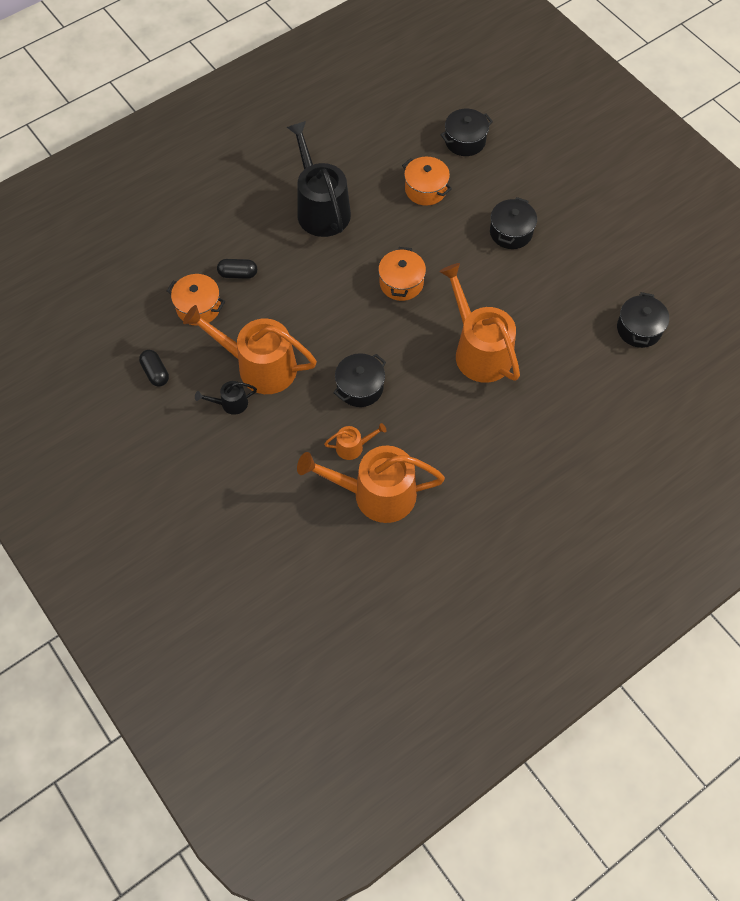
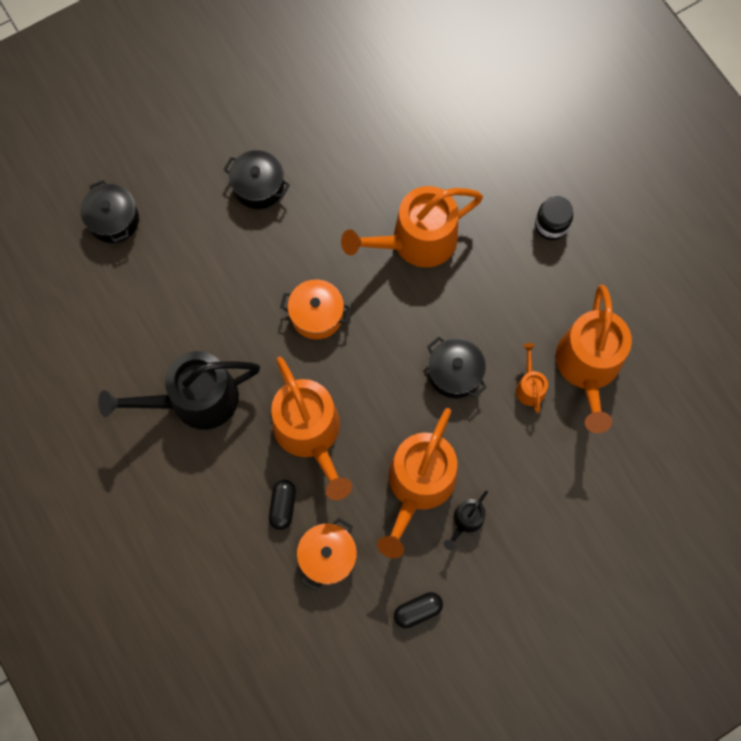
camera: 85 degrees left, 10 degrees up
(231, 403) = (466, 521): black watering can -> black watering can turned 45 degrees clockwise
(299, 287) = (310, 433): none -> orange watering can
(425, 189) = (182, 273): orange pot -> none
(512, 458) = (551, 225): none -> black jar
(639, 329) = (402, 77): black pot -> none

